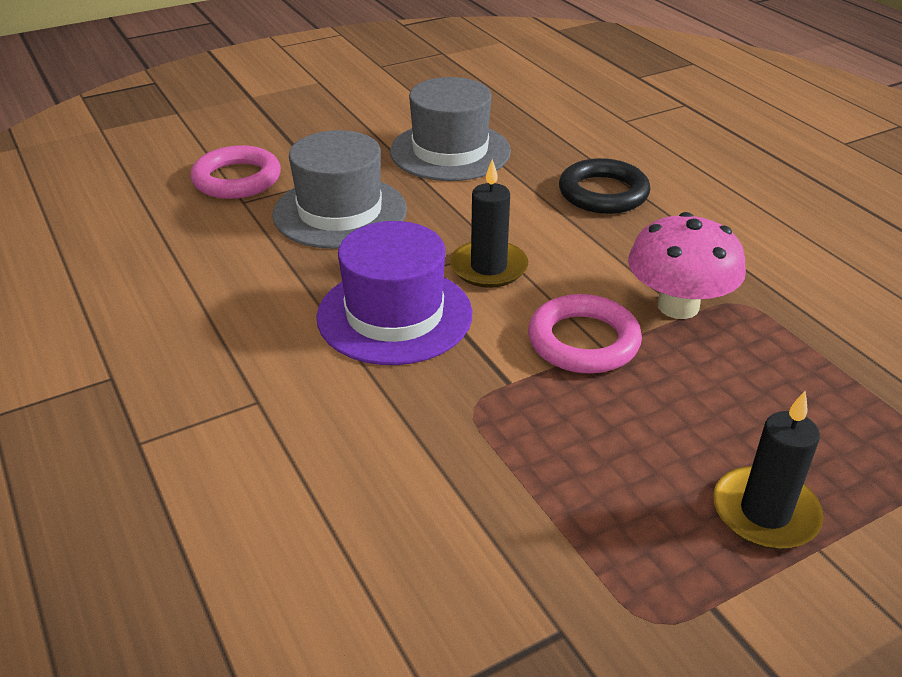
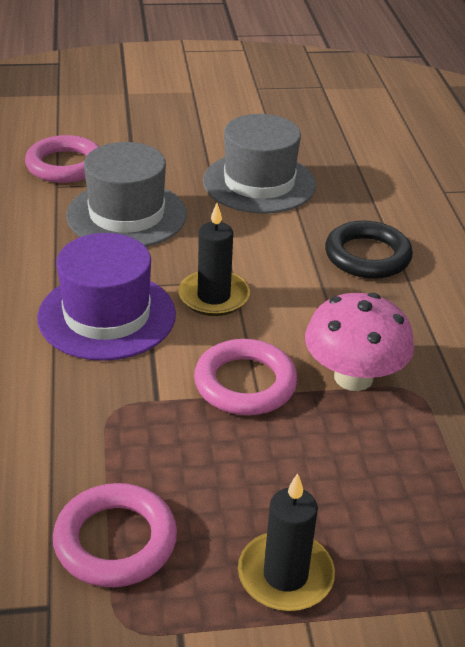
camera: 20 degrees right, 0 degrees up
(577, 538) = (115, 541): none -> pink ring

